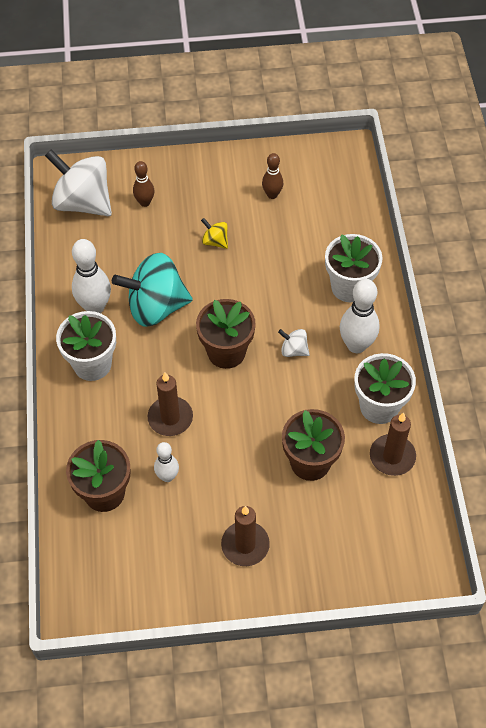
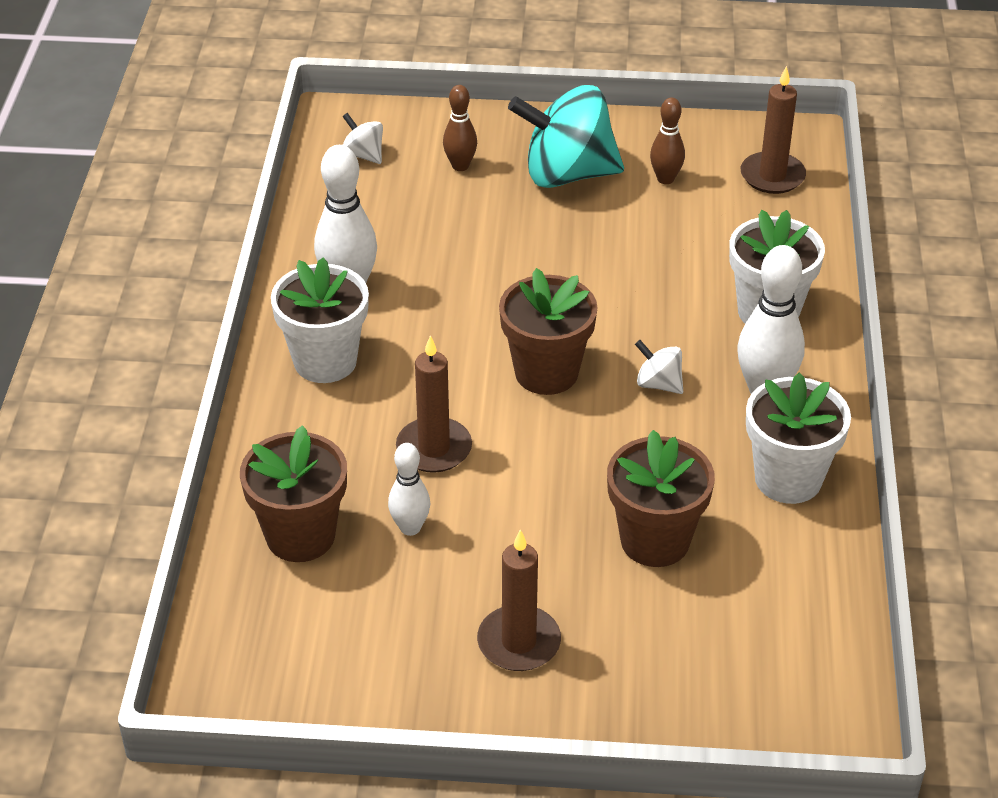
camera: 10 degrees right, 15 degrees down
(83, 202) = (363, 155): white spinning top -> white spinning top, size x0.44
(156, 307) = (445, 299): turquoise spinning top -> turquoise spinning top (567, 174)
(215, 241) = (560, 227): yellow spinning top -> none
(392, 456) = (797, 551): brown candle -> brown candle (772, 176)

